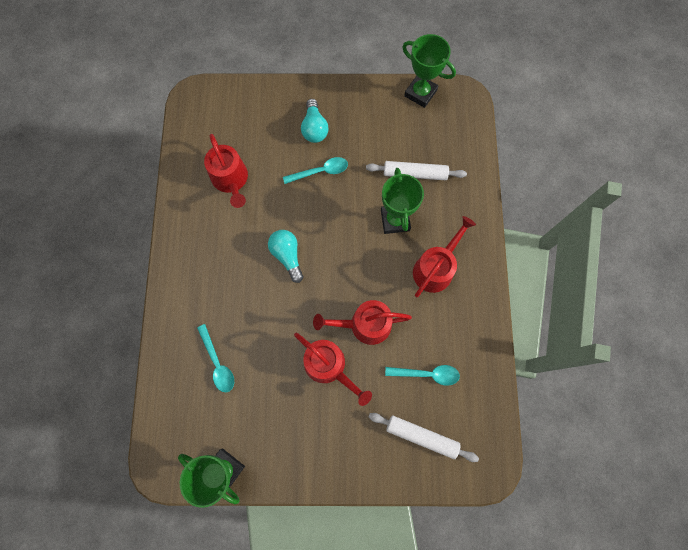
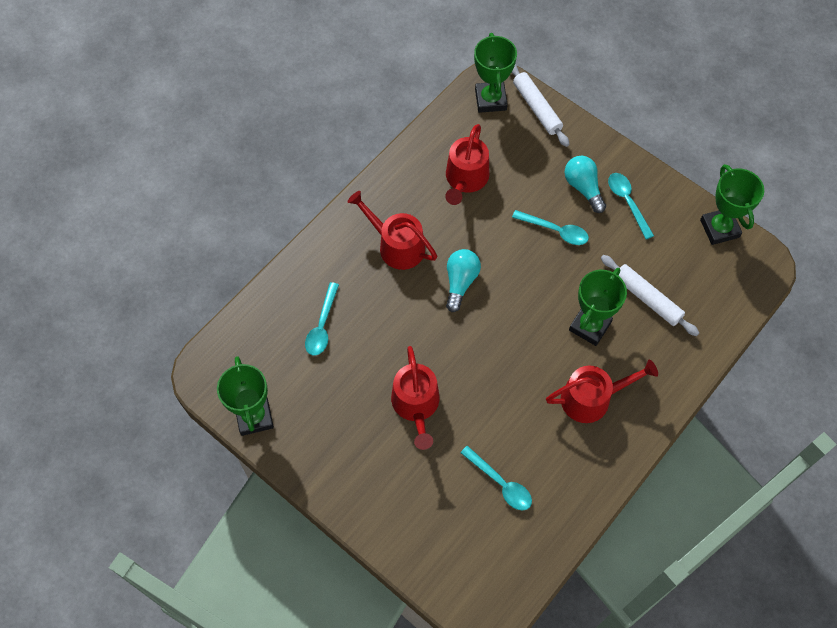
camera: 40 degrees right, 10 degrees down
(202, 110) = (490, 100): none -> green trophy
(314, 128) = (583, 188): turquoise light bulb -> turquoise light bulb turned 120 degrees clockwise
(350, 117) = (627, 202): none -> turquoise spoon
(365, 325) = (480, 395): red watering can -> red watering can (396, 245)
(421, 436) = (448, 531): white rolling pin -> white rolling pin (537, 108)

